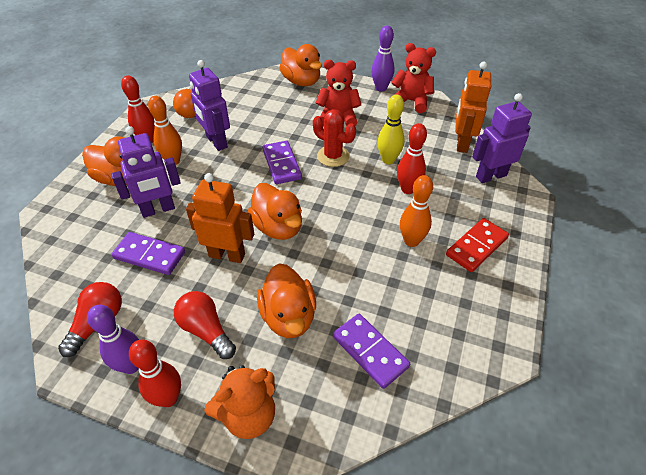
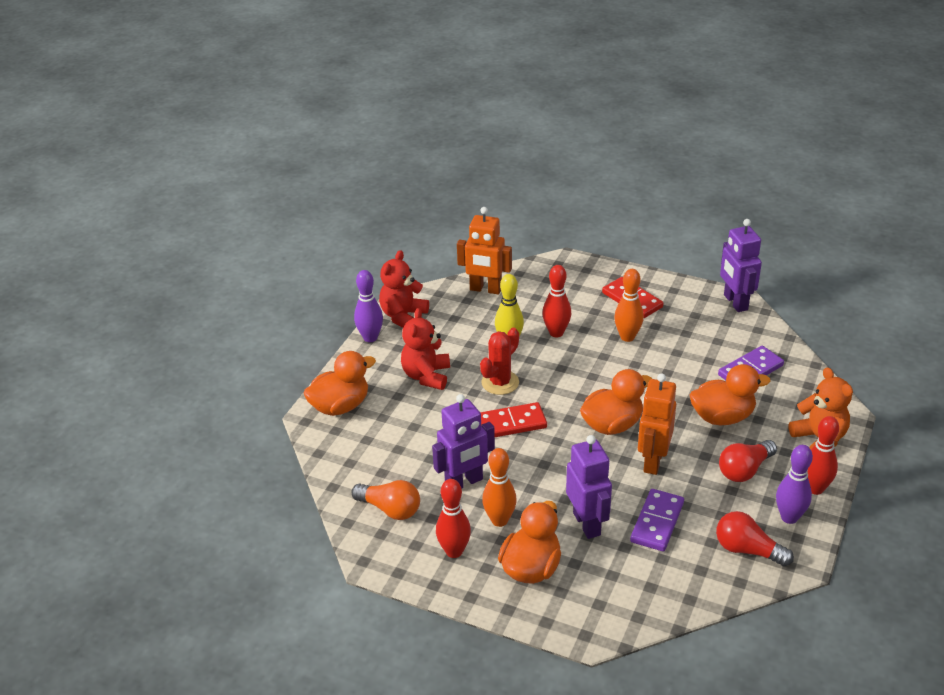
camera: 85 degrees left, 10 degrees down
(282, 164) = (511, 423): purple domino -> red domino
(490, 176) = (538, 278): purple robot -> purple robot (735, 302)

